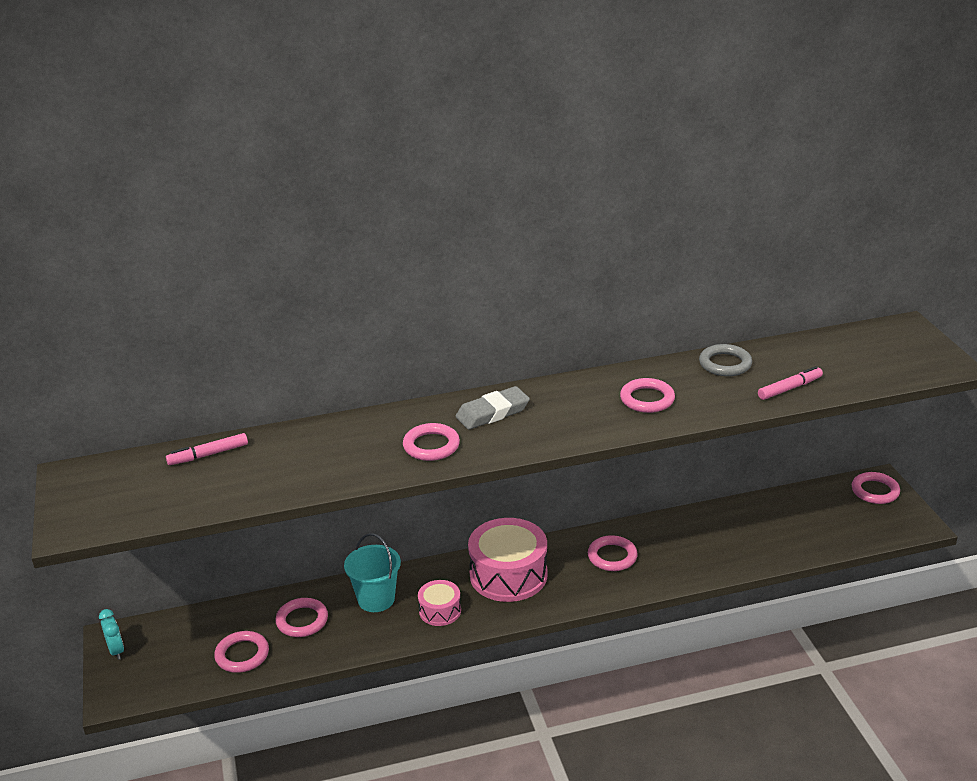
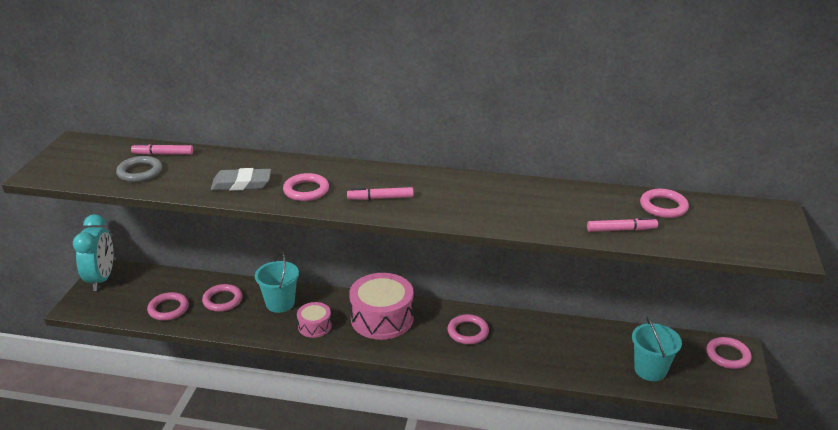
camera: 25 degrees right, 0 degrees up
(116, 650) = (101, 279): turquoise clock -> turquoise clock, size x2.03
(492, 412) = (371, 181): grey eraser -> grey eraser (241, 184)
(522, 429) = (380, 198): none -> pink marker
(647, 399) = (495, 204): pink ring -> pink ring (663, 206)
(725, 364) = (584, 196): grey ring -> grey ring (140, 172)
(817, 531) = (650, 370): none -> turquoise bucket

